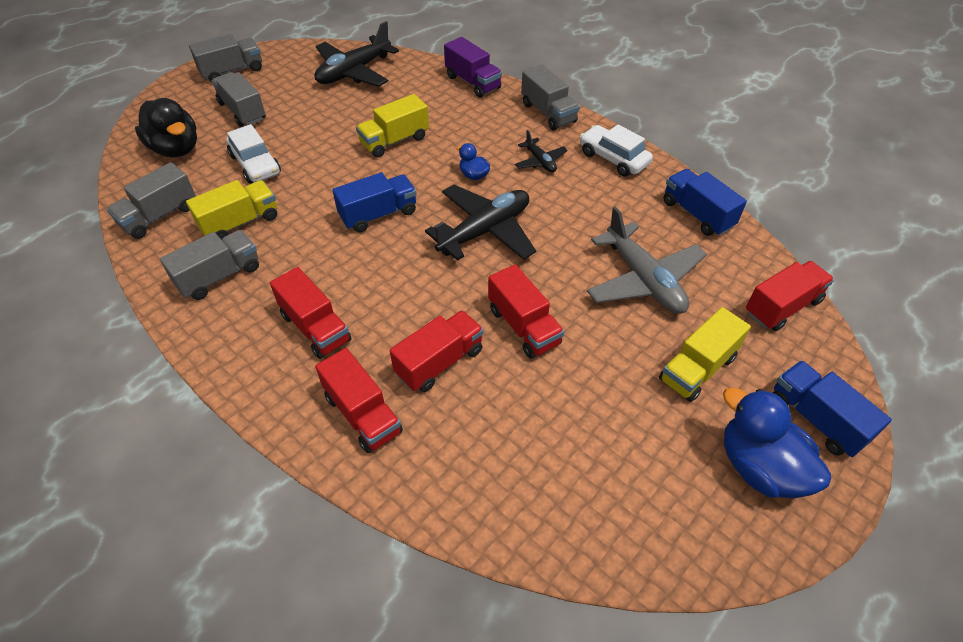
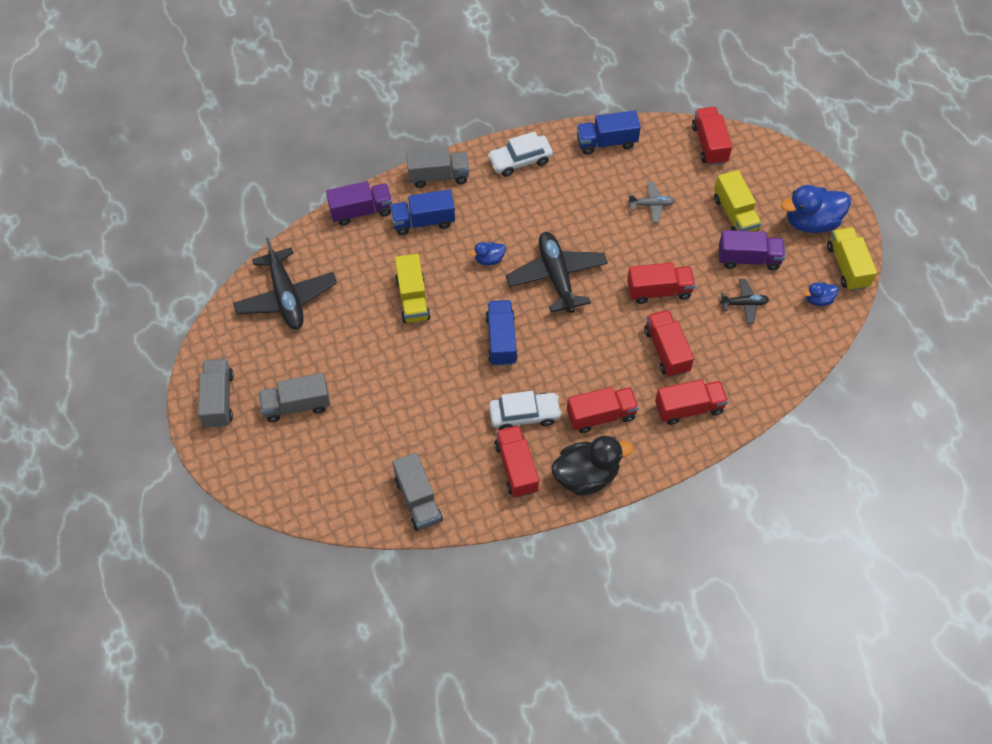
camera: 65 degrees left, 10 degrees up
(176, 149) = (326, 471): black duck -> black duck (586, 476)
(219, 276) = (516, 467): grey truck -> red truck
(240, 223) = (459, 440): yellow truck -> yellow truck (847, 266)
(256, 165) = (387, 412): white car -> white car (524, 415)
(540, 161) = (497, 209): black plane -> black plane (744, 304)
(629, 522) = (818, 300): none -> blue duck
(638, 407) = (748, 259): none -> purple truck
(643, 280) = (651, 205): grey plane -> grey plane, size x0.51
(816, 419) = (793, 177): blue truck -> blue truck (423, 221)

